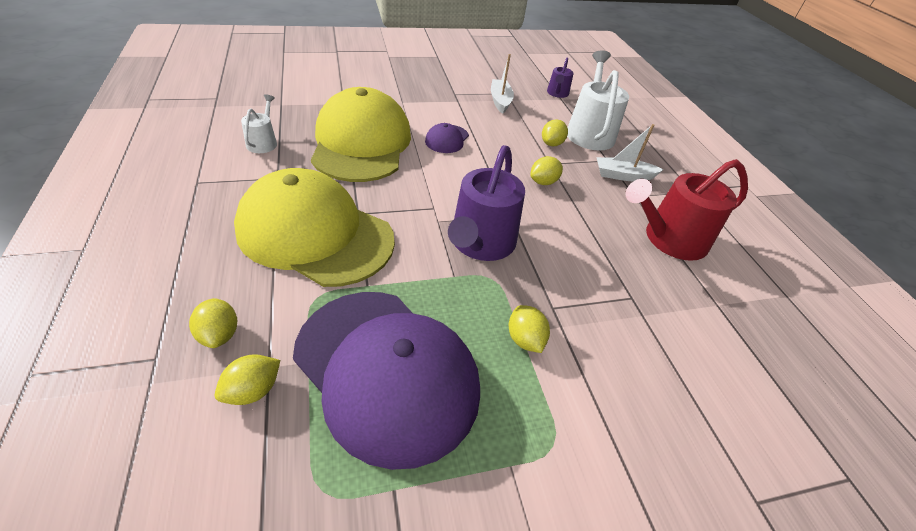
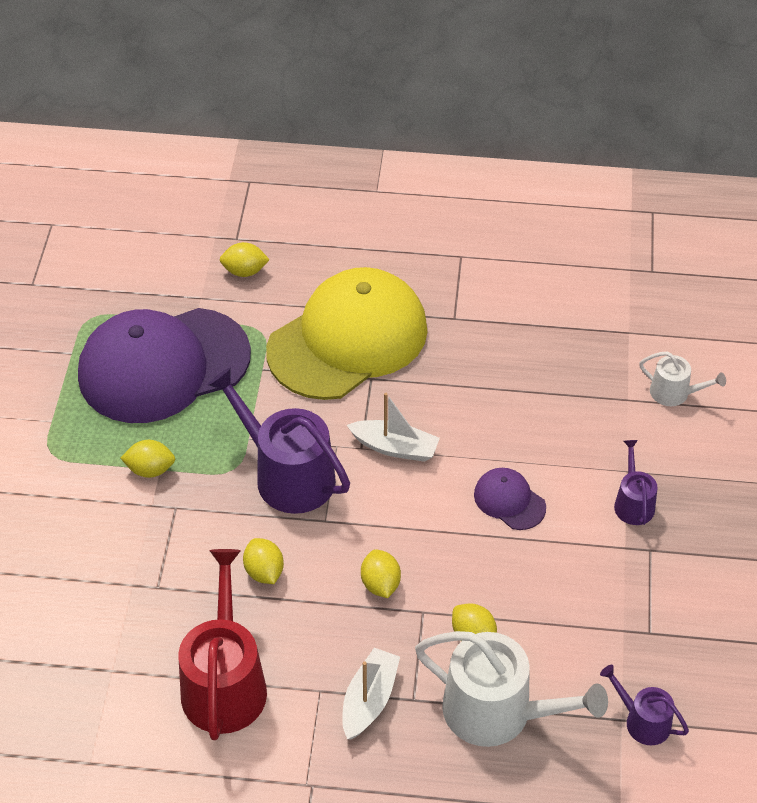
camera: 115 degrees right, 5 degrees up
(253, 390) = (183, 288): yellow lemon -> yellow lemon (264, 572)
(263, 142) = (532, 310): white watering can -> white watering can (674, 393)
(361, 143) = (514, 403): yellow cap -> none
(425, 99) = (633, 503): none -> purple watering can
(500, 101) = (619, 611): white boat -> white boat (395, 447)

